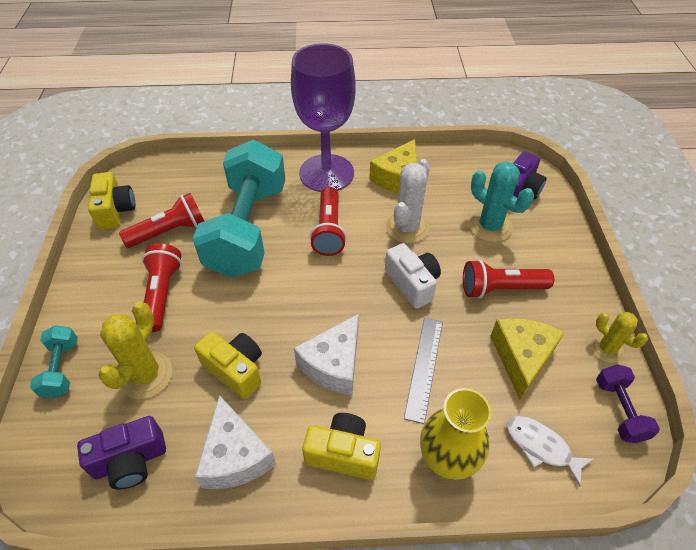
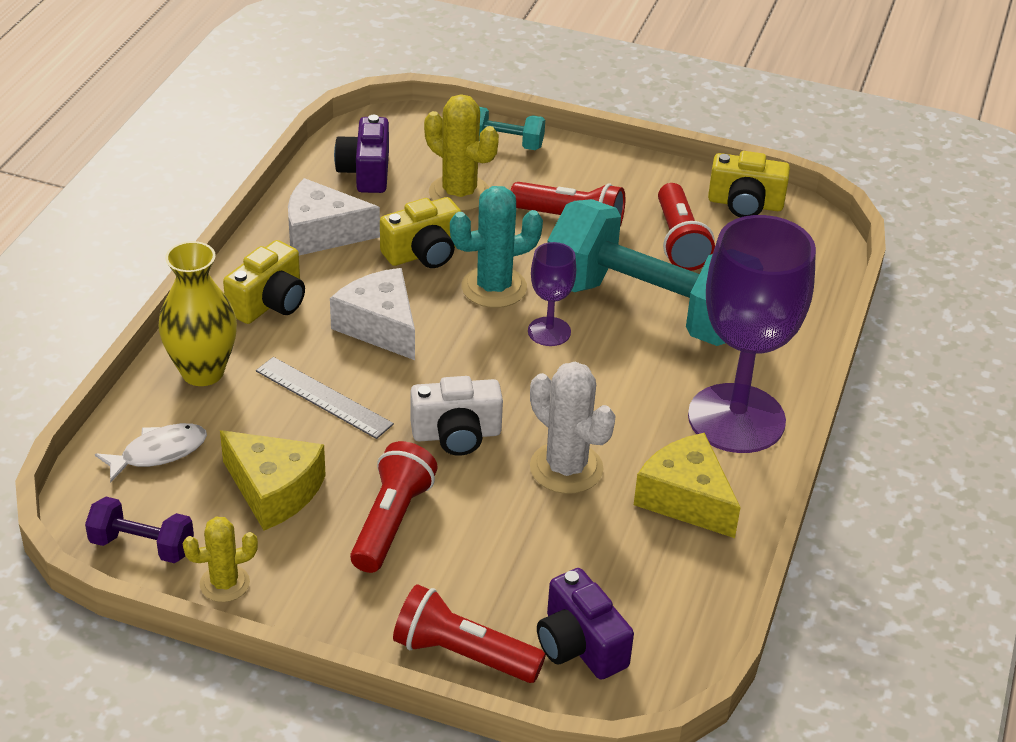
camera: 110 degrees right, 10 degrees down
(292, 269) = (549, 331): none -> purple goblet
(329, 230) = (604, 384): red flashlight -> red flashlight (463, 654)
(490, 226) = (516, 566): turquoise cactus -> turquoise cactus (494, 287)

